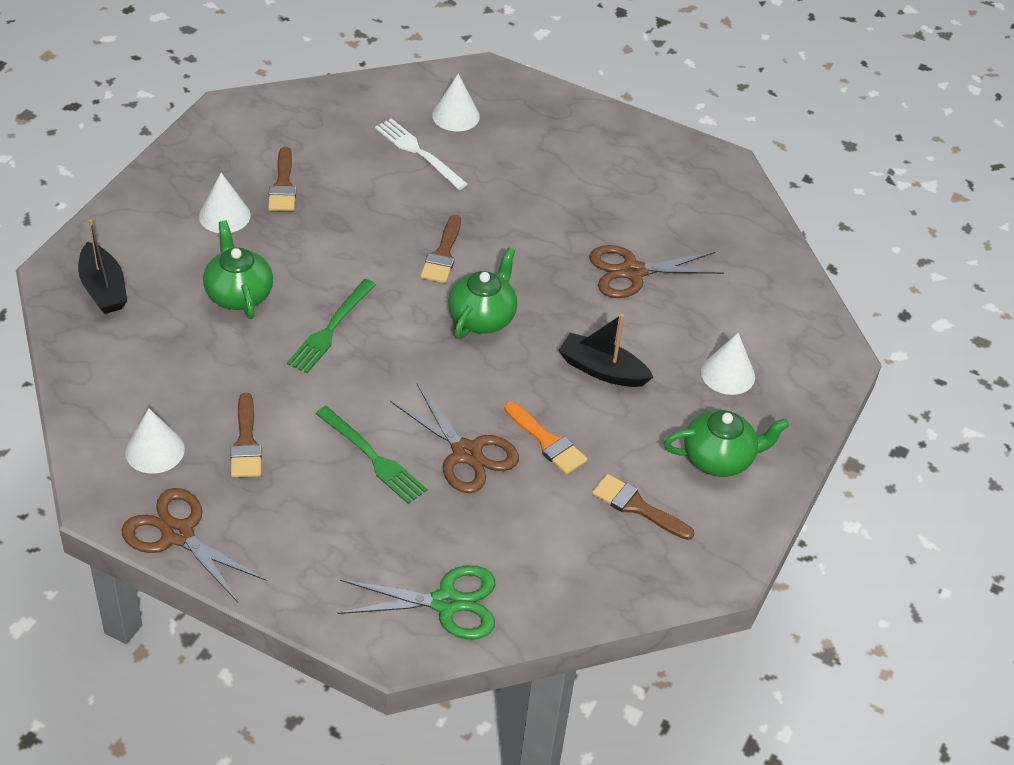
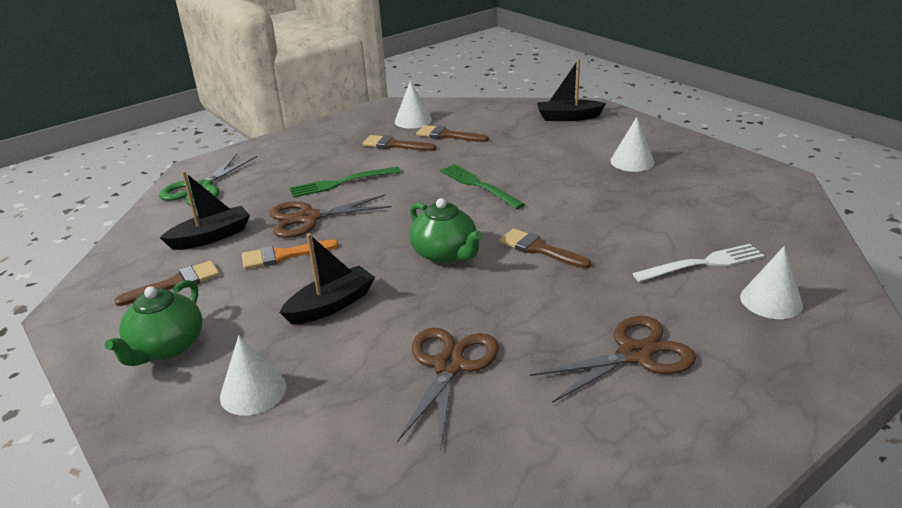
camera: 120 degrees right, 15 degrees down
(178, 534) = (344, 121): brown scissors -> brown scissors (634, 354)
(238, 294) = (538, 157): green teapot -> none
(283, 185) = (665, 188): brown brush -> brown brush (447, 135)
(545, 525) = (211, 237): none -> black boat

